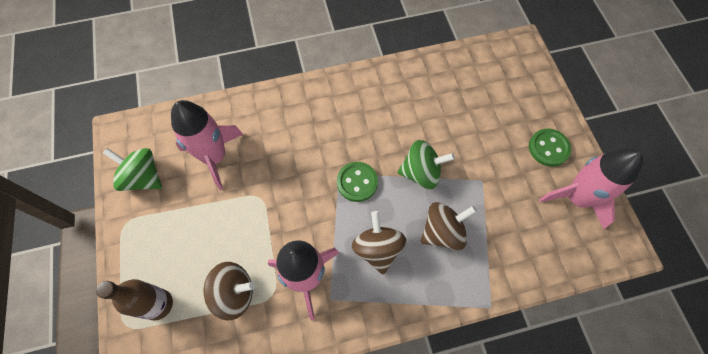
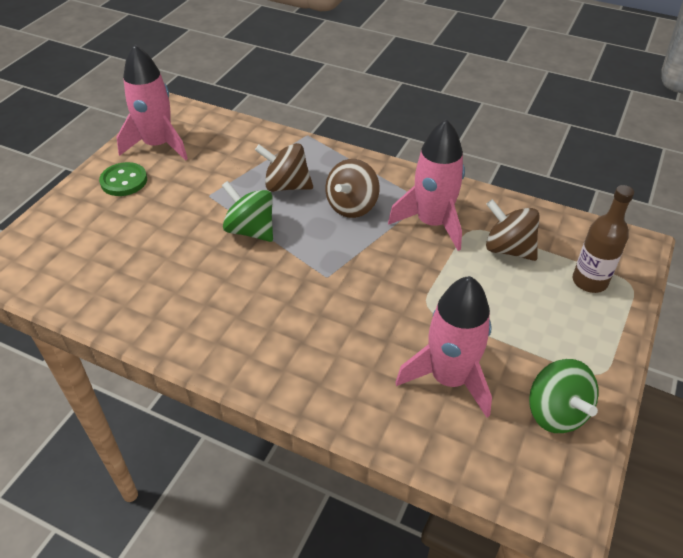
camera: 140 degrees left, 20 degrees down
(357, 182) = (317, 259): green button -> none

